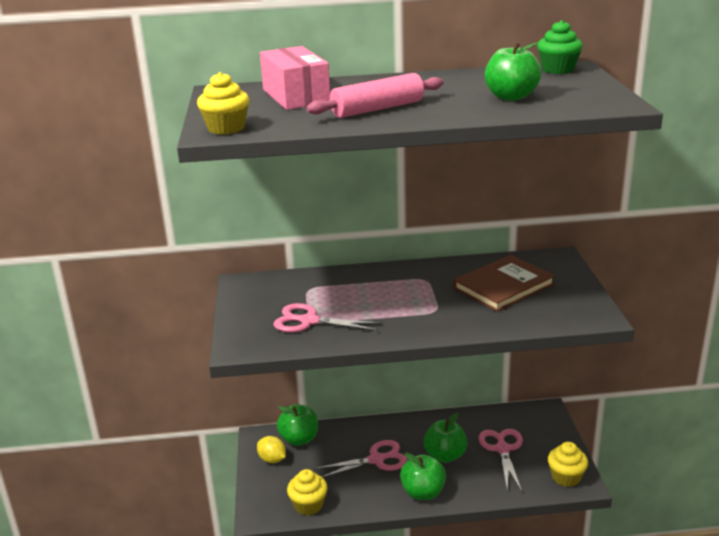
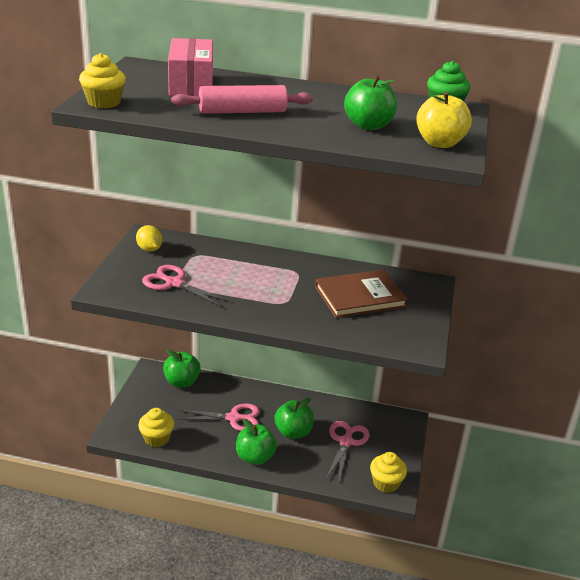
camera: 15 degrees right, 5 degrees up
(272, 459) = (150, 392): yellow lemon -> yellow lemon (149, 249)
(593, 98) = (439, 143): none -> yellow apple

